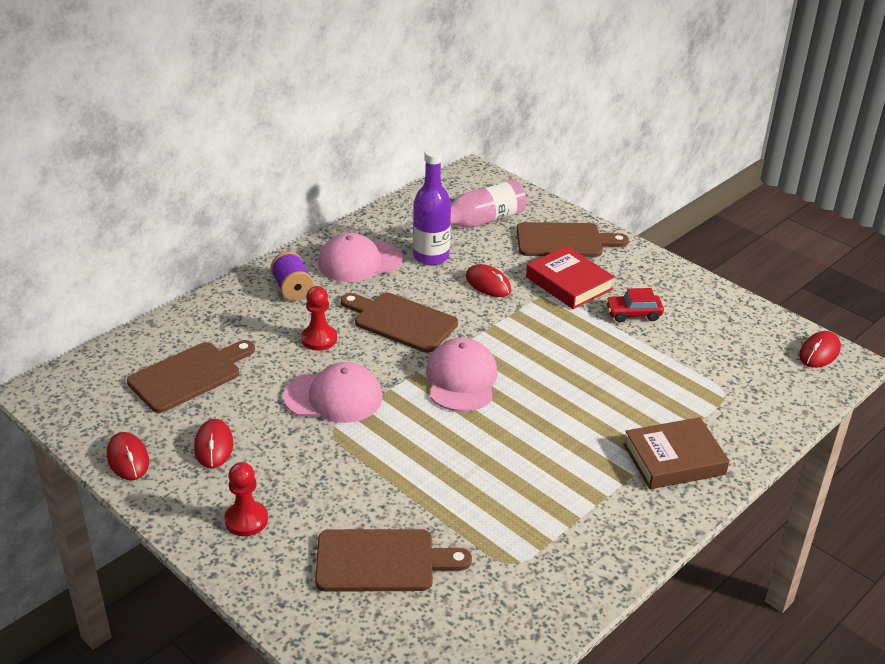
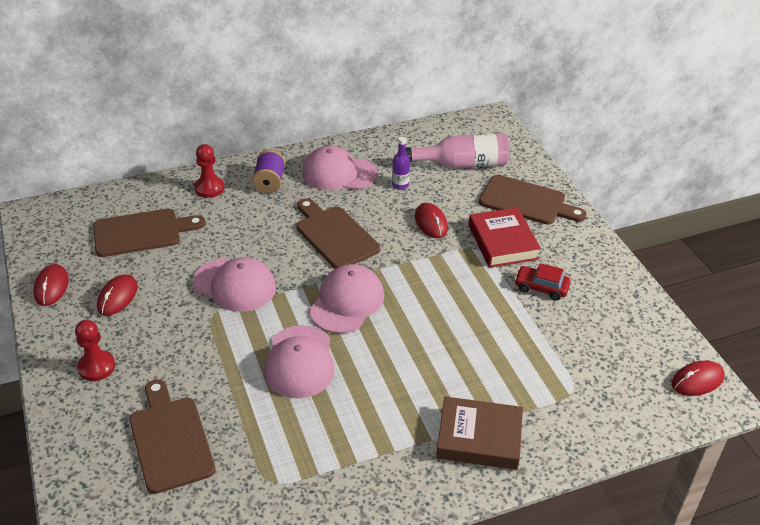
camera: 25 degrees right, 5 degrees up
(319, 339) = (259, 231): red pawn -> red pawn (209, 188)
(382, 561) = (170, 440): brown cutting board -> brown cutting board turned 135 degrees counterclockwise
(431, 256) = (400, 185): purple bottle -> purple bottle, size x0.52
(457, 448) = (299, 362): none -> pink cap

